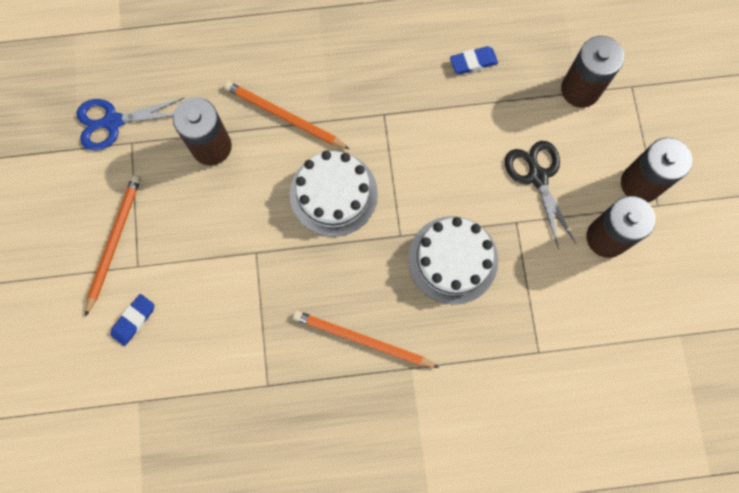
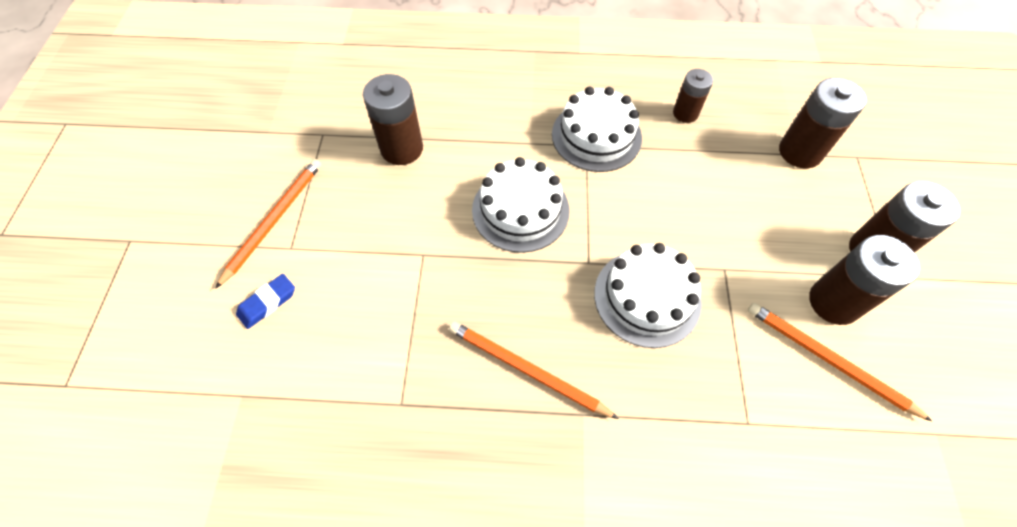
camera: 10 degrees right, 15 degrees down
(112, 122) = (310, 114): blue scissors -> none
(284, 116) = (482, 133): orange pencil -> orange pencil (828, 360)
(392, 102) = (596, 136): none -> white cake
(473, 62) = (685, 113): blue eraser -> brown battery
(537, 176) = (751, 226): black scissors -> none

